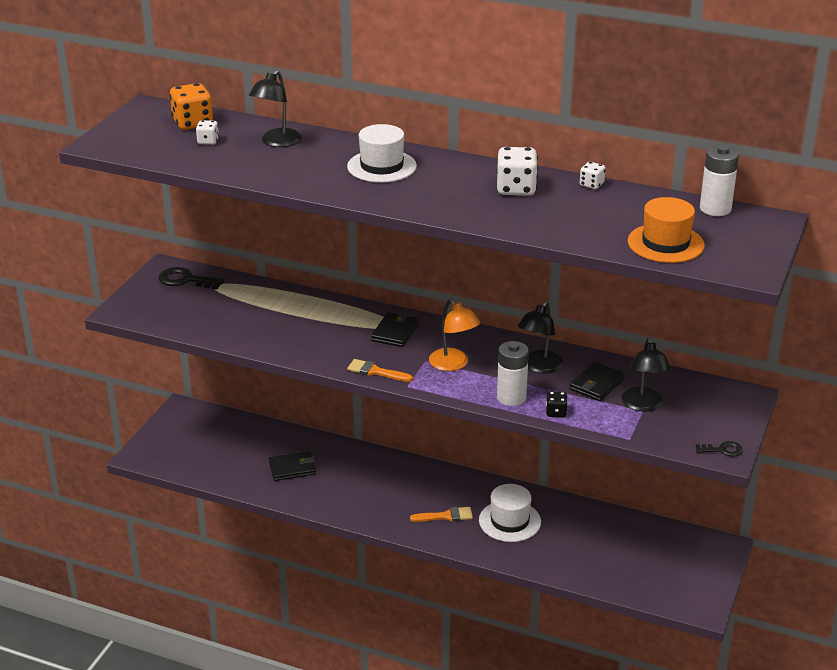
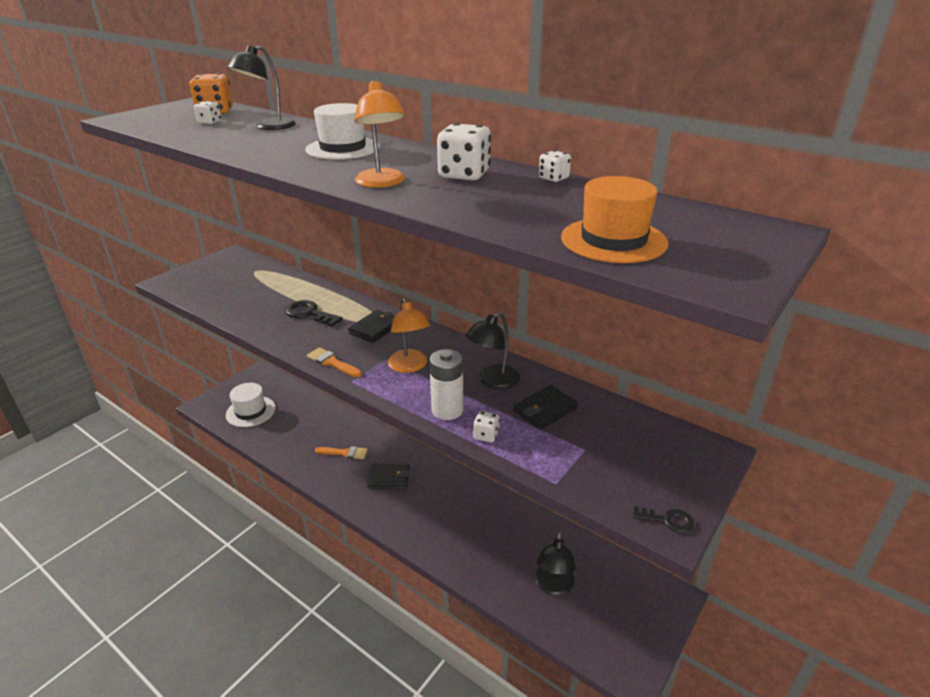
camera: 15 degrees right, 0 degrees up
(185, 280) = (237, 264): black key -> black key (309, 313)
(292, 468) = (309, 436): black wallet -> black wallet (389, 478)
(446, 516) = (413, 506): orange brush -> orange brush (345, 453)
(455, 206) = (382, 183): none -> orange lamp
(509, 521) = (468, 523): white hat -> white hat (250, 411)
(556, 412) = (486, 435): black dice -> white dice
(643, 405) = (587, 443): black lamp -> black lamp (553, 587)
(715, 209) = (698, 212): white battery -> none

